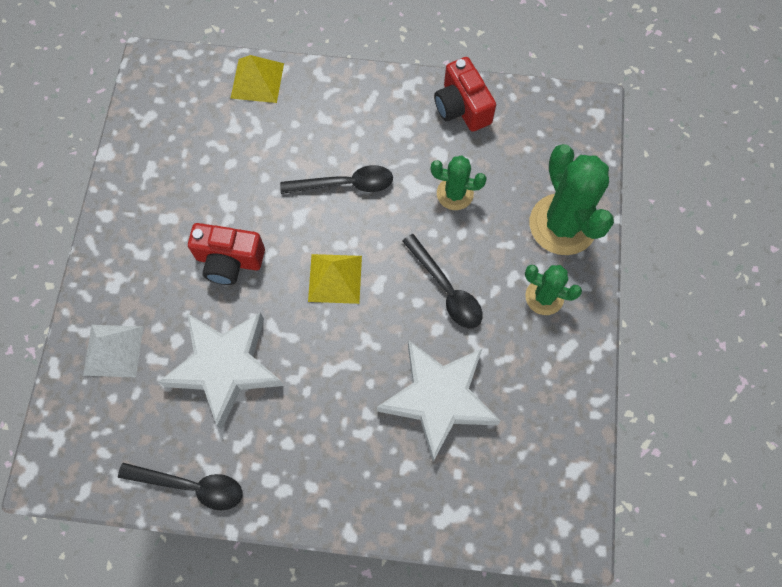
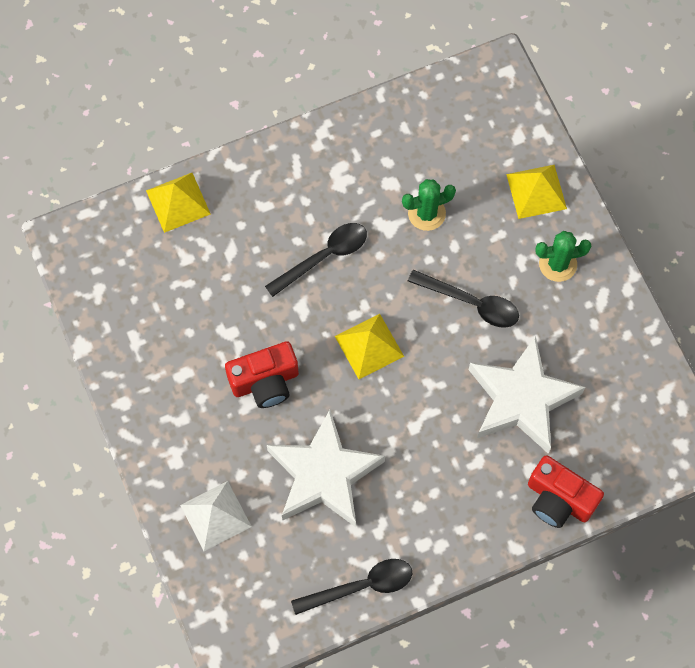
camera: 30 degrees left, 0 degrees up
(462, 107) = (384, 129): red camera -> red camera (559, 499)
(562, 224) = (536, 191): green cactus -> yellow pyramid

